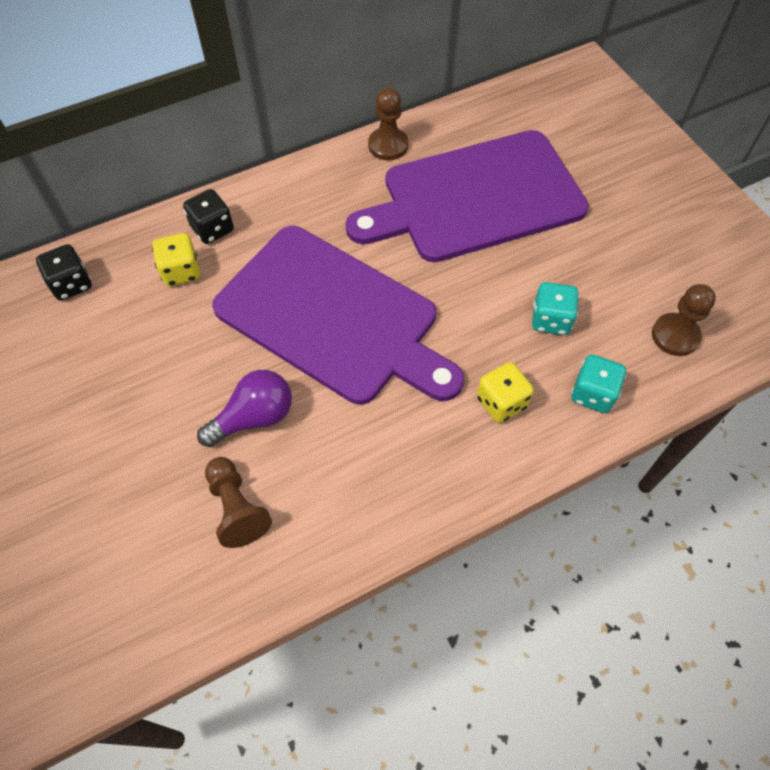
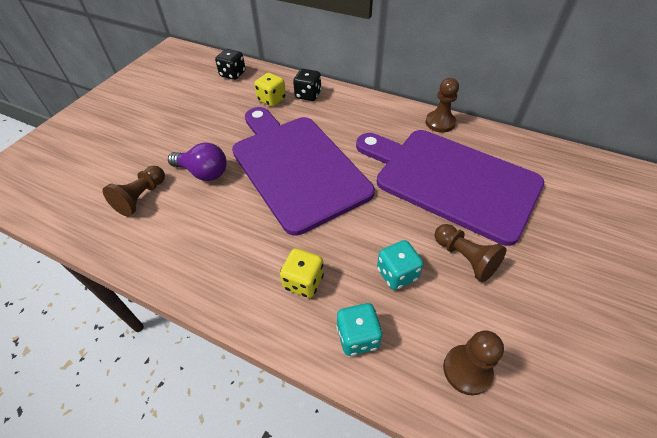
camera: 55 degrees right, 10 degrees down
(333, 317) = (296, 167): purple cutting board -> purple cutting board turned 150 degrees clockwise
(573, 257) = (465, 258): none -> brown pawn

